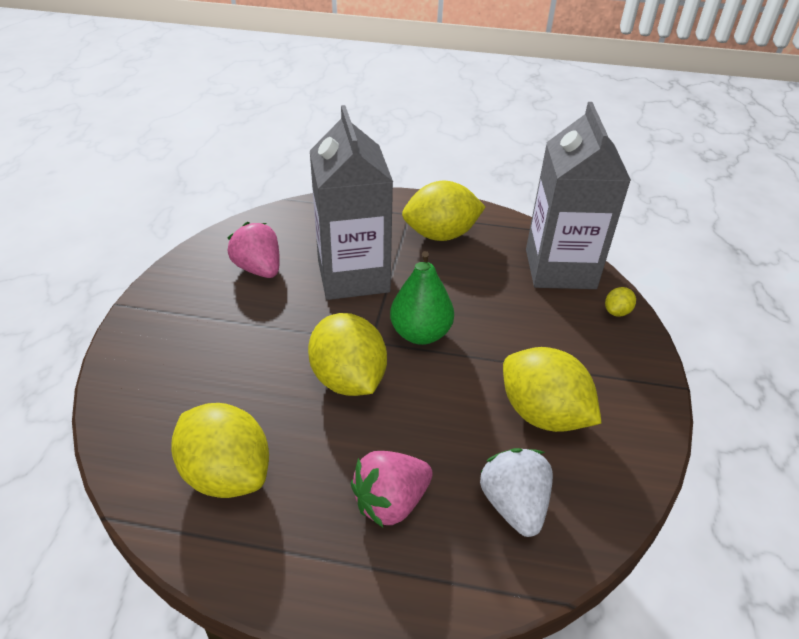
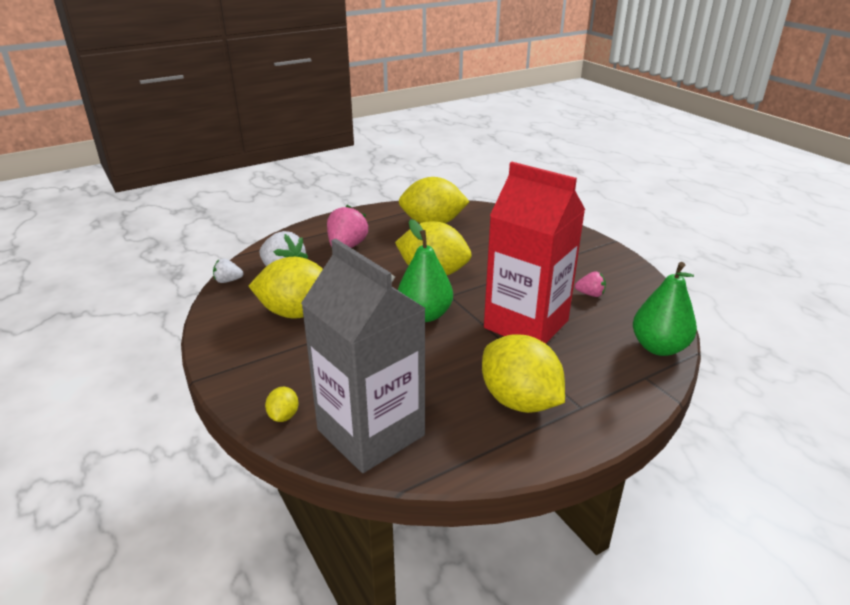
camera: 140 degrees right, 10 degrees down
(259, 269) = (590, 294): pink strawberry -> pink strawberry, size x0.54
(298, 212) = (659, 347): none -> green pear
(353, 276) = (526, 324): grey carton -> red carton
(441, 235) = (519, 401): yellow lemon -> yellow lemon turned 75 degrees counterclockwise
(600, 534) = (228, 281): none -> white strawberry

